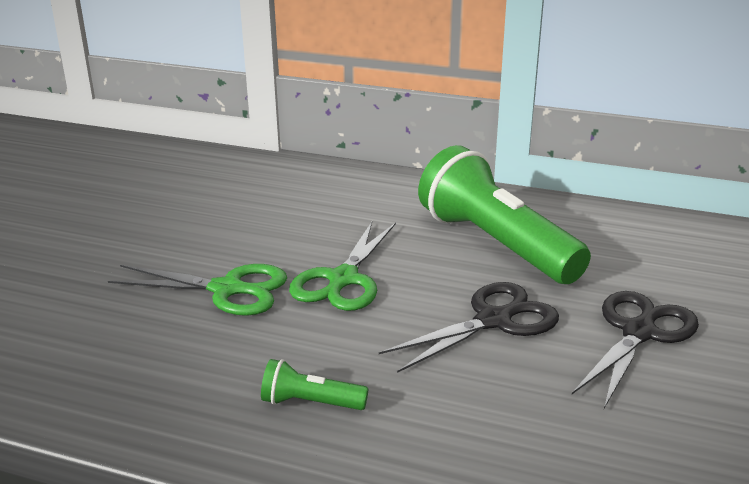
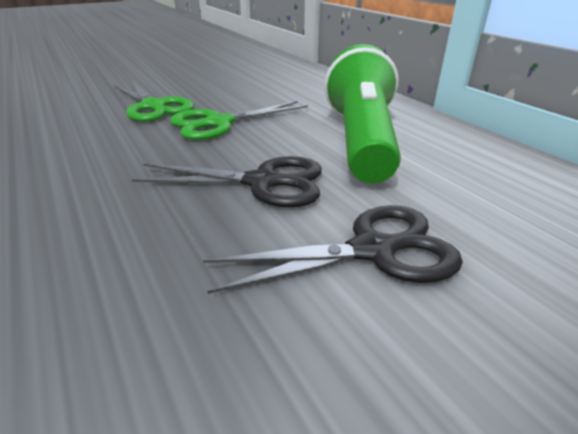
camera: 40 degrees right, 5 degrees up
(310, 403) = (58, 173): green flashlight -> none

